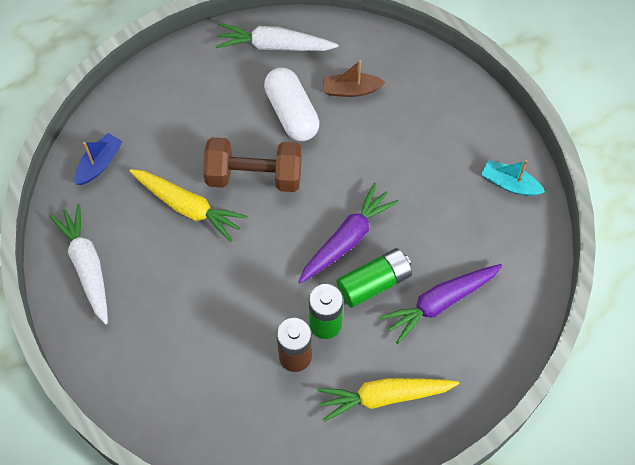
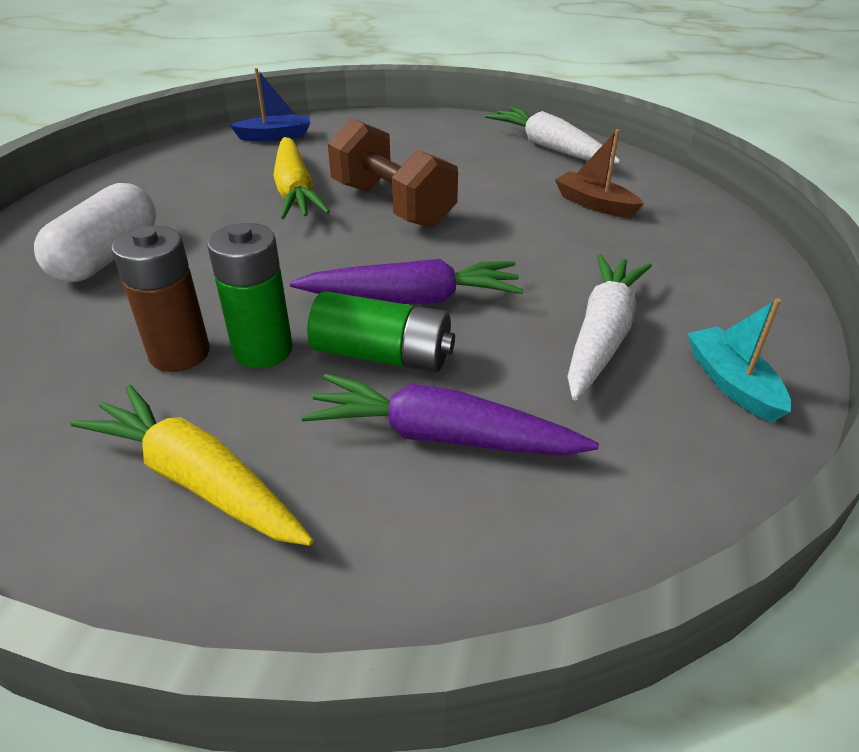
camera: 45 degrees right, 25 degrees down
(87, 266) = (148, 178): white carrot -> white carrot (602, 335)
(292, 113) = (501, 188): white capsule -> white capsule (107, 257)

